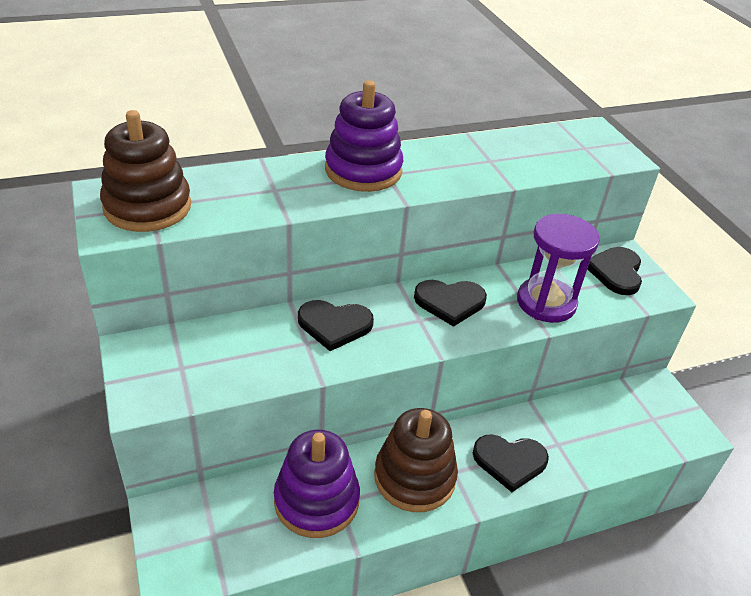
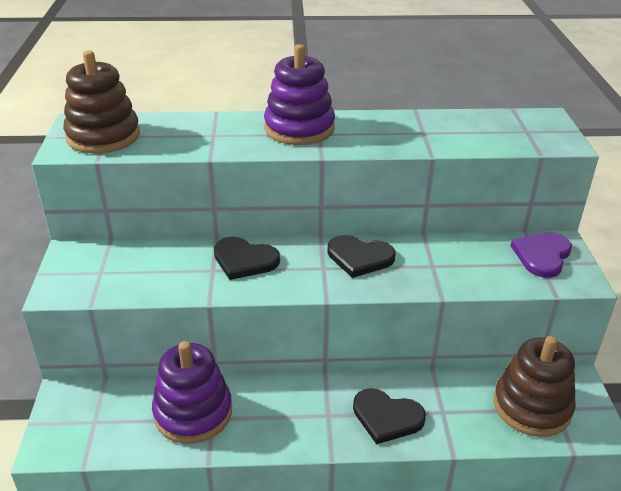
camera: 20 degrees right, 5 degrees down
(414, 477) = (289, 412): brown stacking toy -> brown stacking toy (532, 406)
(546, 302) = (454, 271): purple hourglass -> none
(616, 272) = (542, 255): black heart -> purple heart

